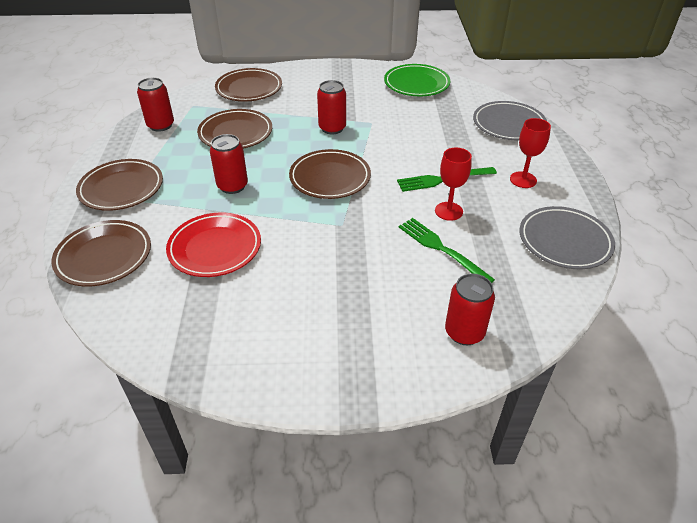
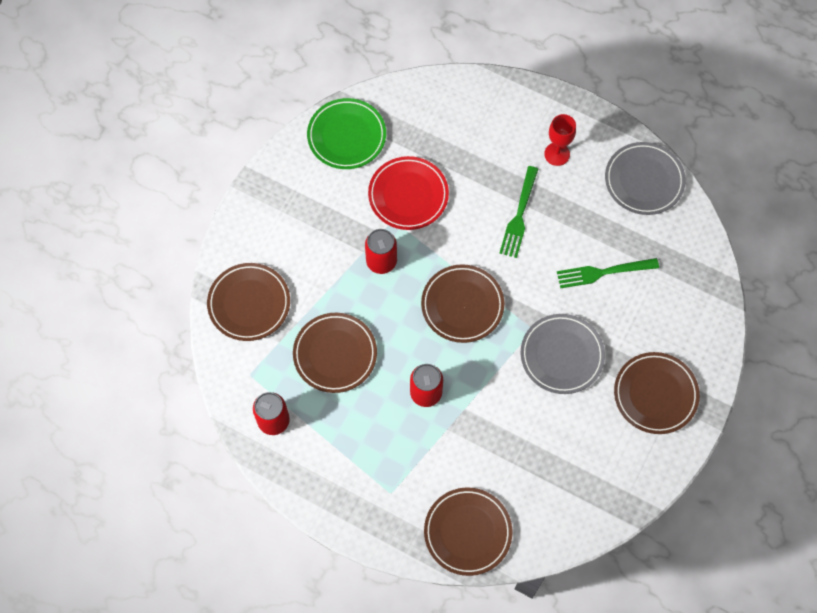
camera: 60 degrees left, 25 degrees up
(121, 188) = (371, 491): brown plate -> brown plate (655, 394)
(215, 248) = (506, 441): red plate -> red plate (408, 195)
(448, 211) = (563, 238): red goblet -> none
(464, 332) = (691, 311): red can -> none
(508, 124) = (471, 105): grey plate -> grey plate (562, 355)

